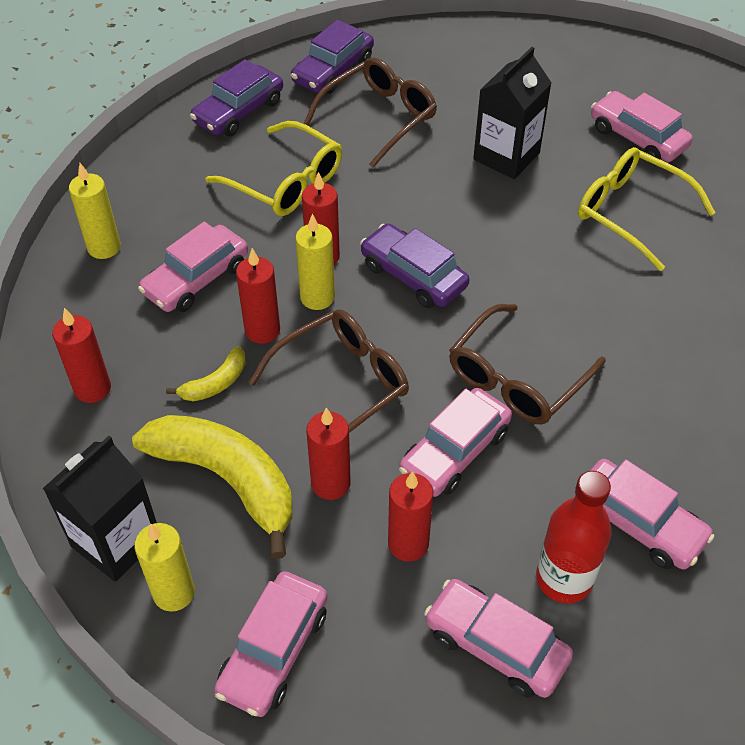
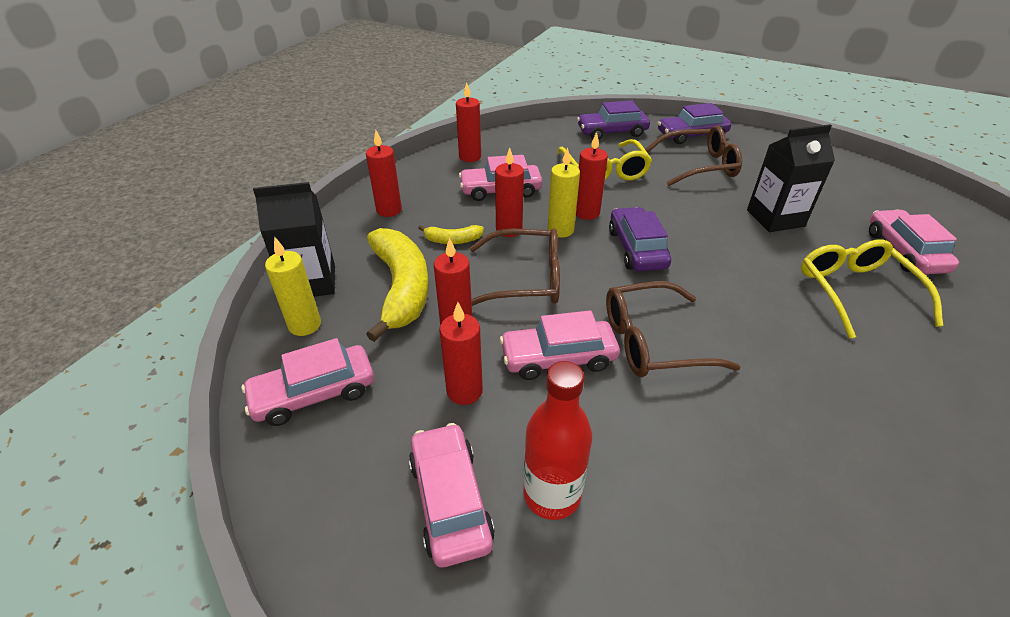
camera: 40 degrees right, 10 degrees down
(104, 247) = (470, 157): yellow candle -> red candle
(638, 523) = (659, 499): pink car -> none

